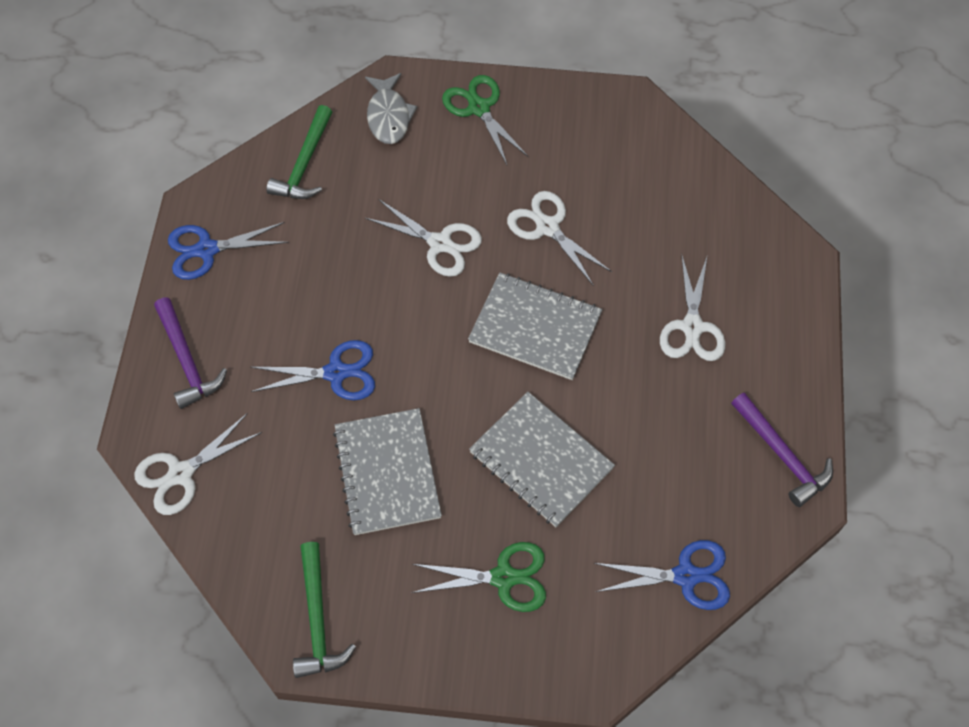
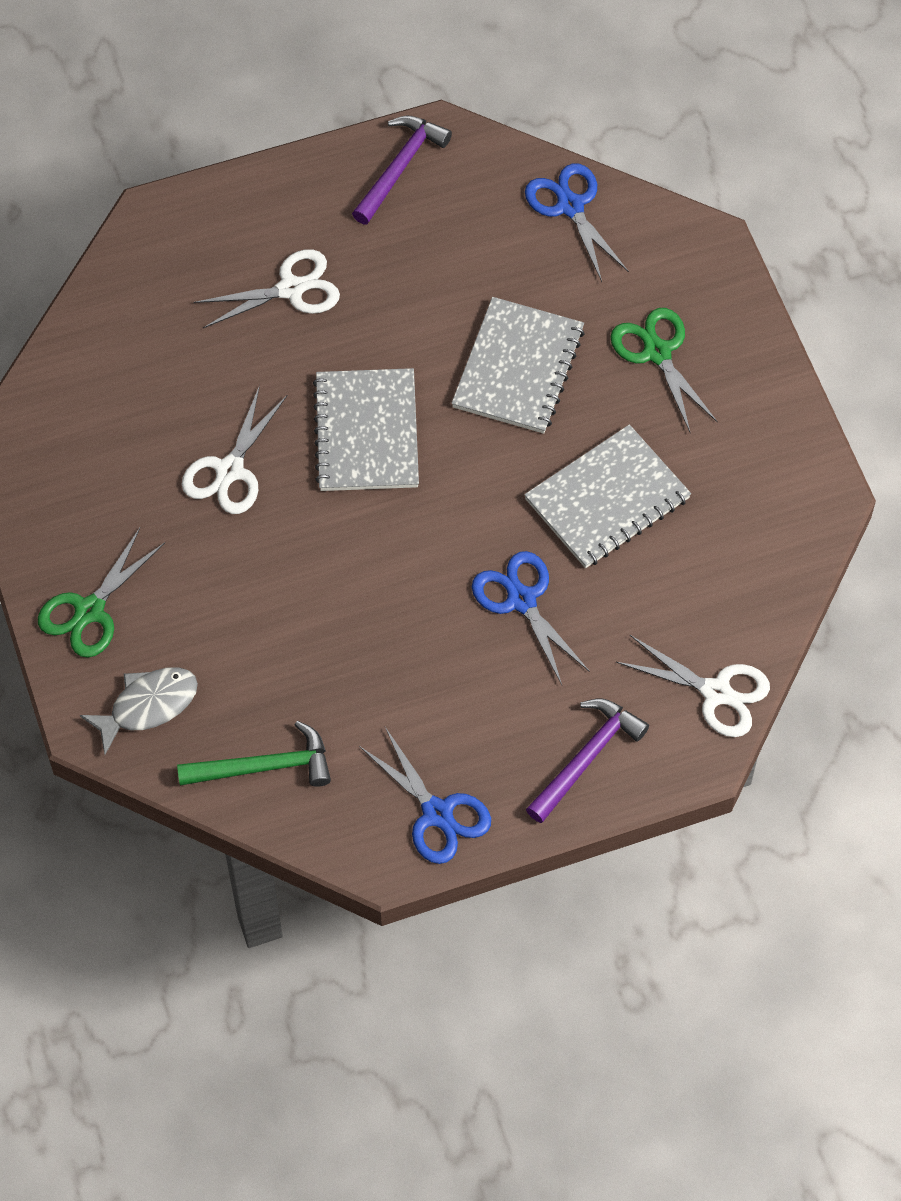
camera: 115 degrees left, 0 degrees up
(317, 619) = (789, 491): green hammer -> none
(440, 243) = (305, 570): white scissors -> none

